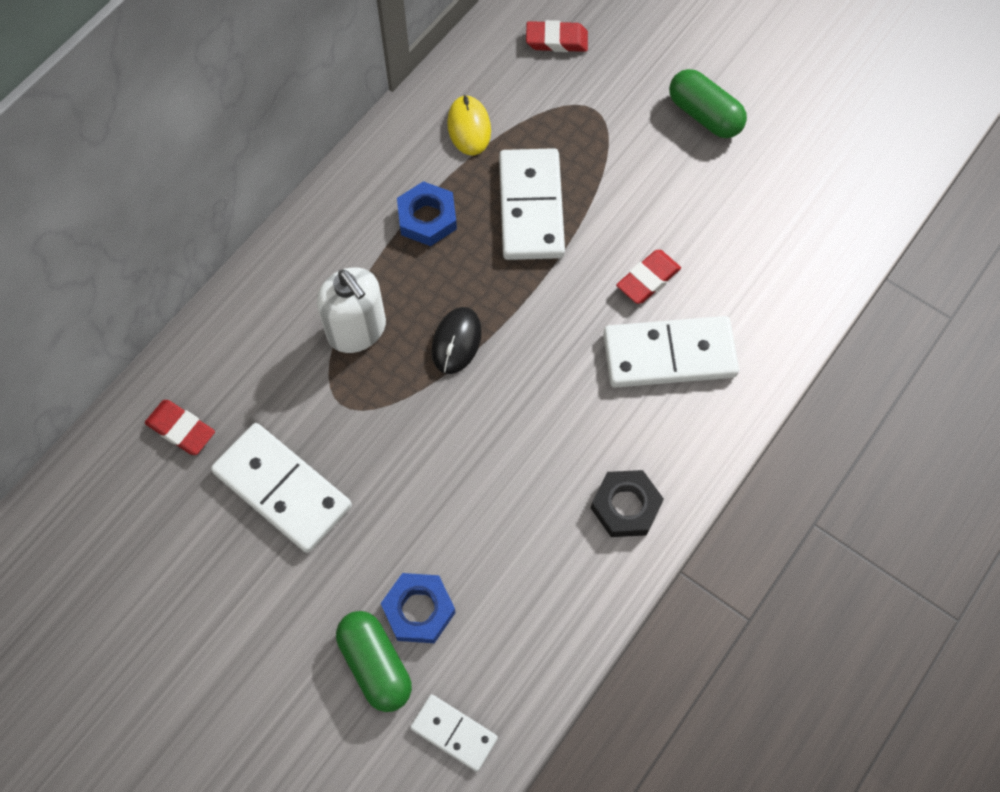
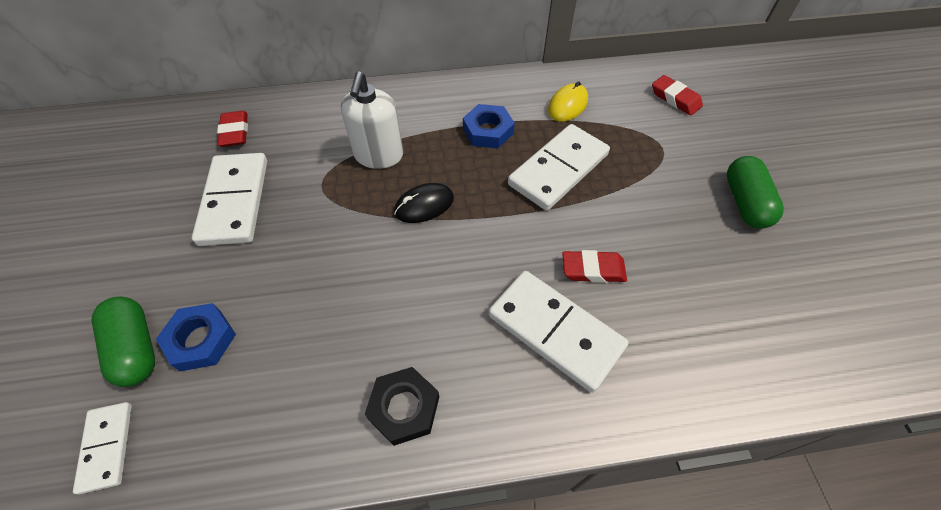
camera: 45 degrees right, 10 degrees down
(375, 665) = (136, 348): green capsule -> green capsule turned 45 degrees counterclockwise

